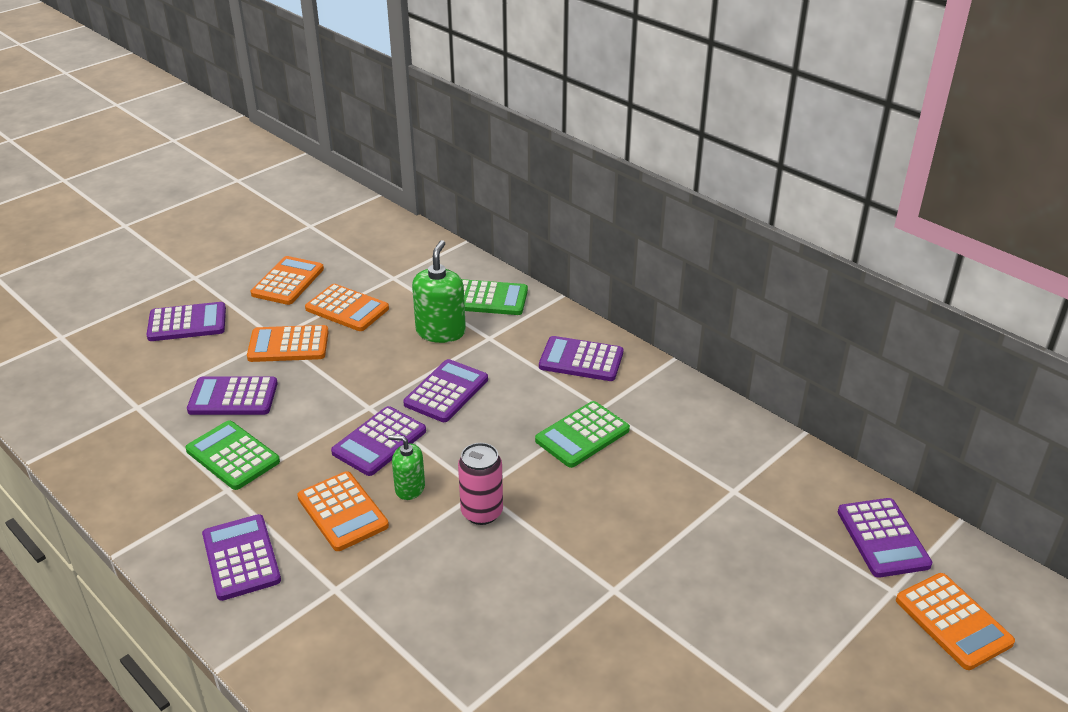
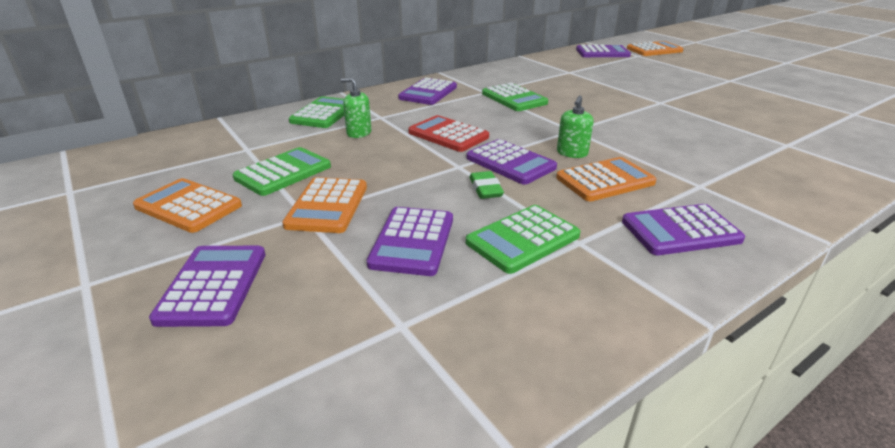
camera: 80 degrees left, 5 degrees down
(321, 429) = (485, 189): none -> green eraser
(347, 309) = (283, 172): orange calculator -> green calculator
(440, 331) = (359, 133): green soap dispenser -> green soap dispenser, size x0.61
(446, 392) = (448, 135): purple calculator -> red calculator
(482, 512) = (597, 130): pink can -> none

